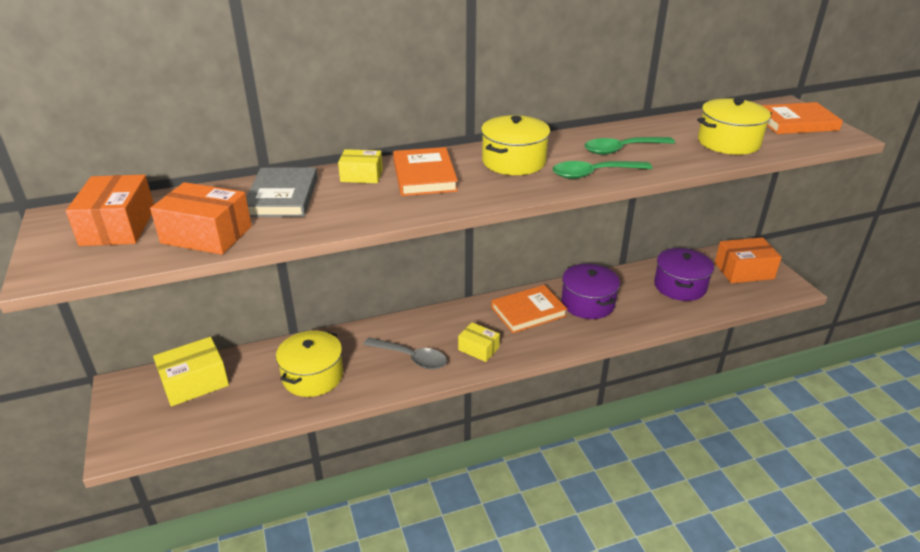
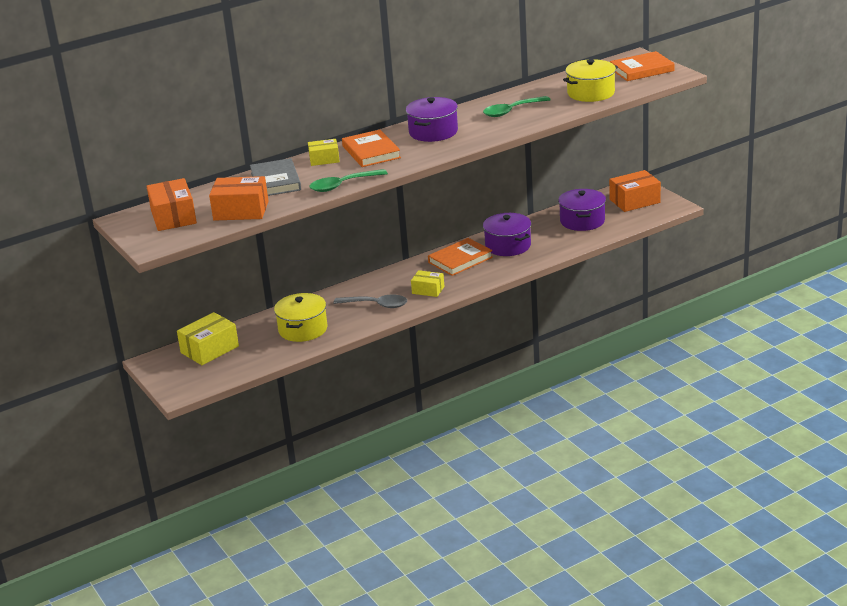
camera: 10 degrees left, 5 degrees down
(514, 161) = (433, 132): yellow pot -> purple pot
(593, 174) = (495, 131): green spoon -> green spoon (342, 185)

